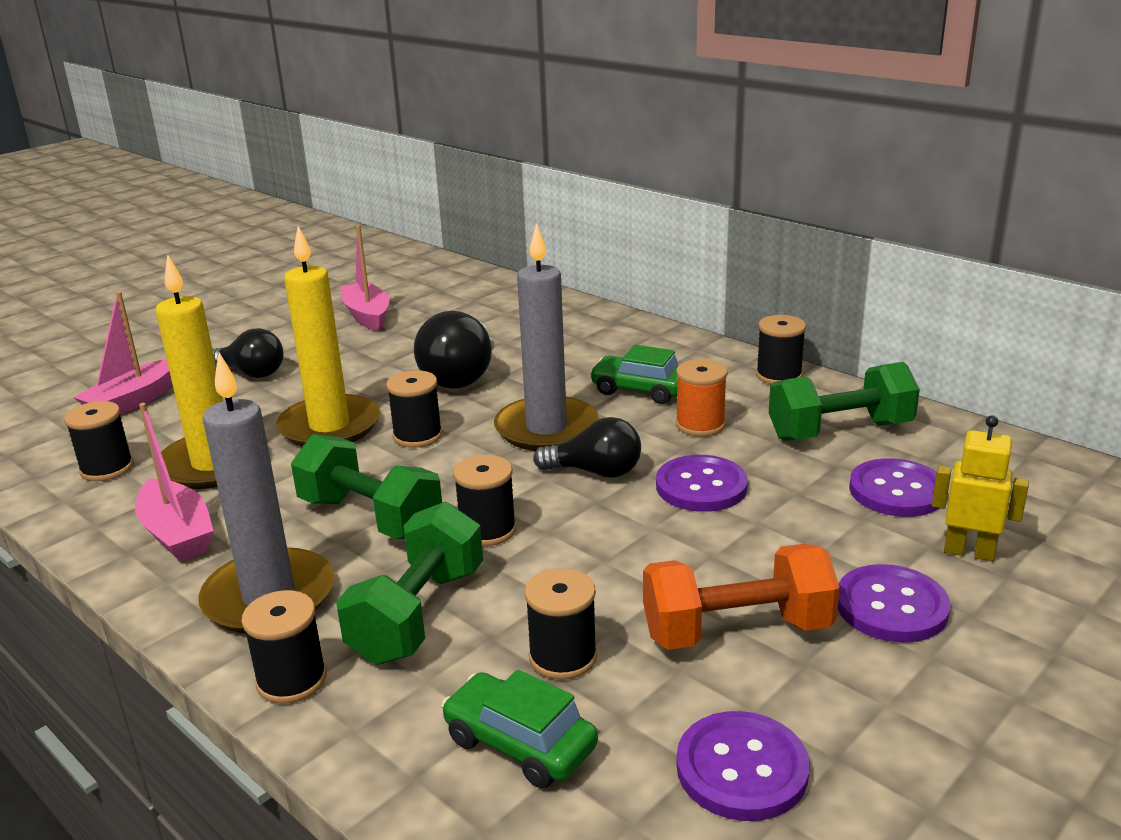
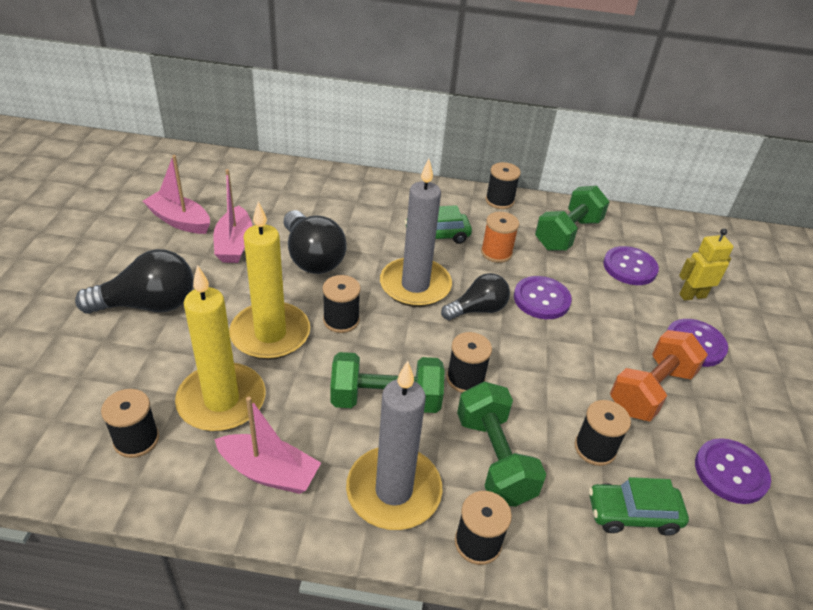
camera: 40 degrees left, 15 degrees up
(133, 401) = (75, 367): pink boat -> pink boat (234, 244)
(251, 373) = (148, 305): black light bulb -> black light bulb, size x1.51

